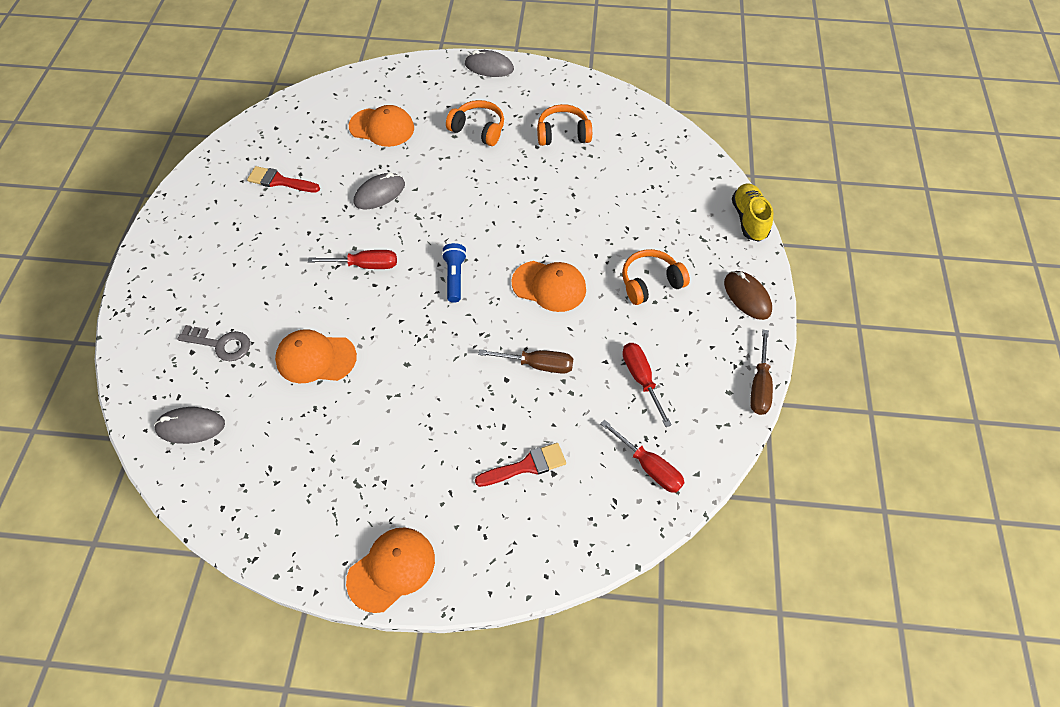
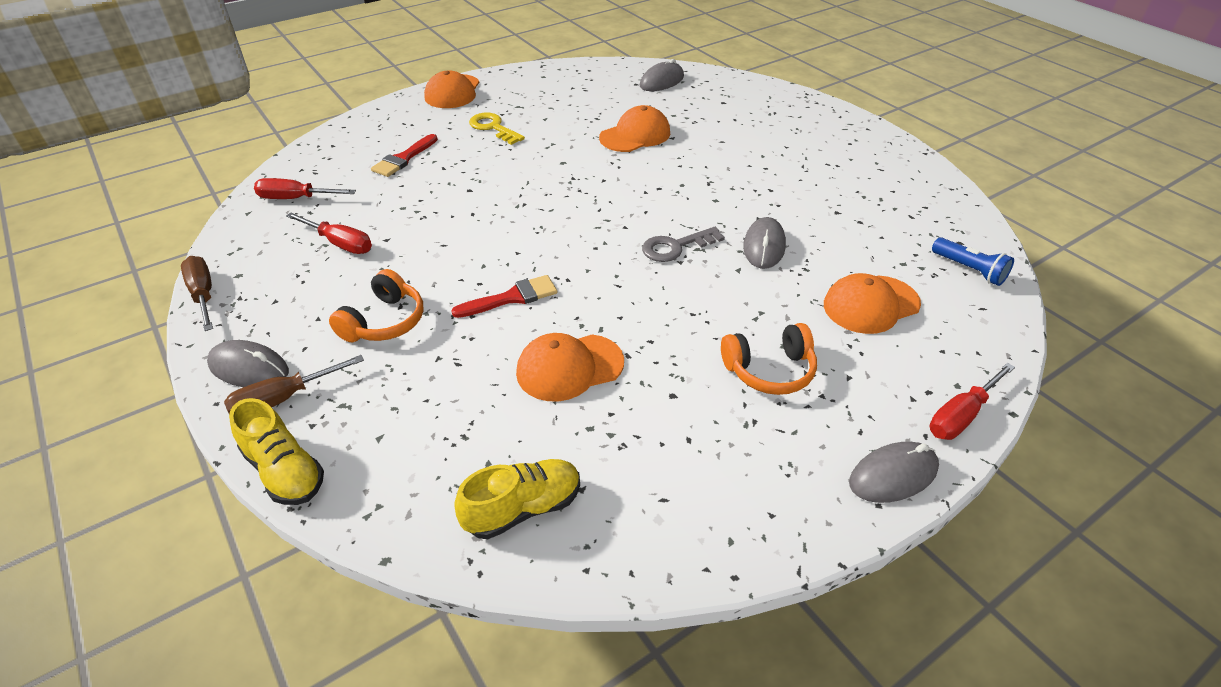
camera: 140 degrees right, 15 degrees down
(221, 344) = (711, 112): grey key -> grey key (676, 247)
(279, 181) = (864, 207): red brush -> red brush (512, 298)
(365, 265) = (687, 194): red screwdriver -> red screwdriver (961, 415)
(413, 461) = (493, 128): none -> yellow key
(455, 277) = (597, 225): blue flashlight -> blue flashlight (969, 270)
(537, 365) = (450, 209): brown screwdriver -> brown screwdriver (284, 399)
(549, 286) = (496, 264): orange cap -> orange cap (569, 367)
(563, 134) = (659, 435): orange headphones -> none
(649, 141) = (523, 509): none -> yellow shoe
(747, 297) = (249, 368): brown mouse -> grey mouse

